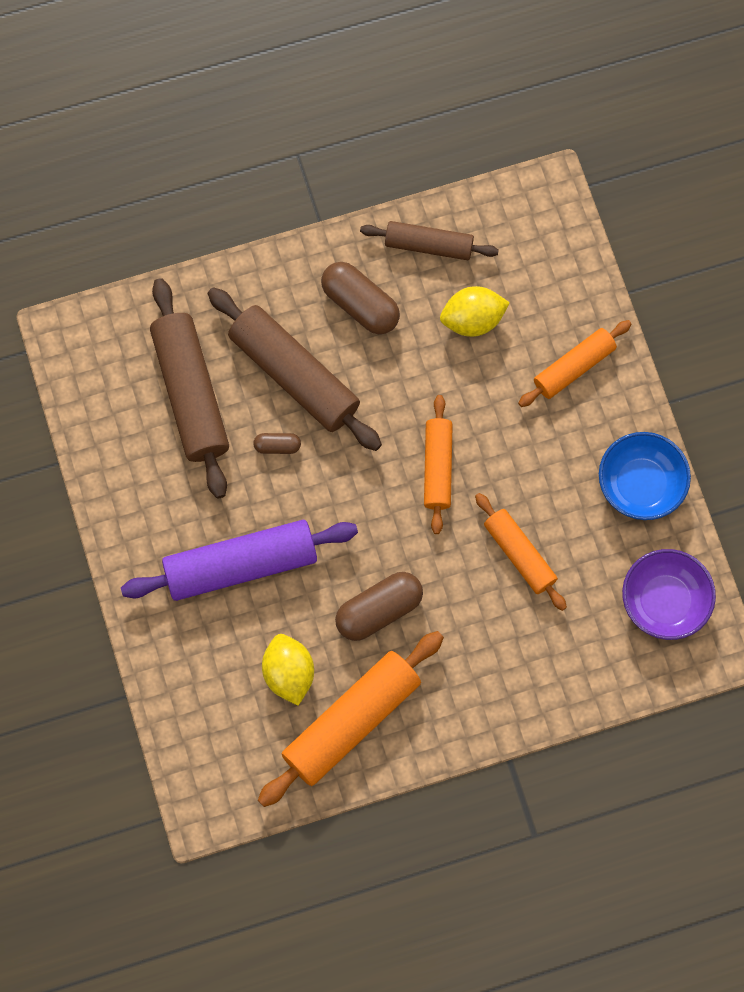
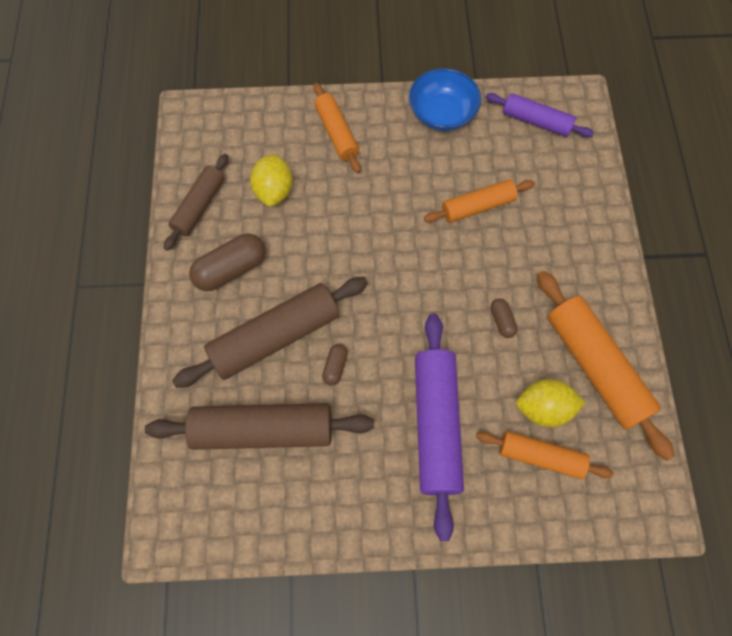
camera: 75 degrees left, 5 degrees down
(379, 610) = (502, 321): brown capsule -> brown capsule, size x0.51
(437, 467) = (390, 246): orange rolling pin -> orange rolling pin (540, 456)
(664, 601) = (536, 121): purple bowl -> purple rolling pin

